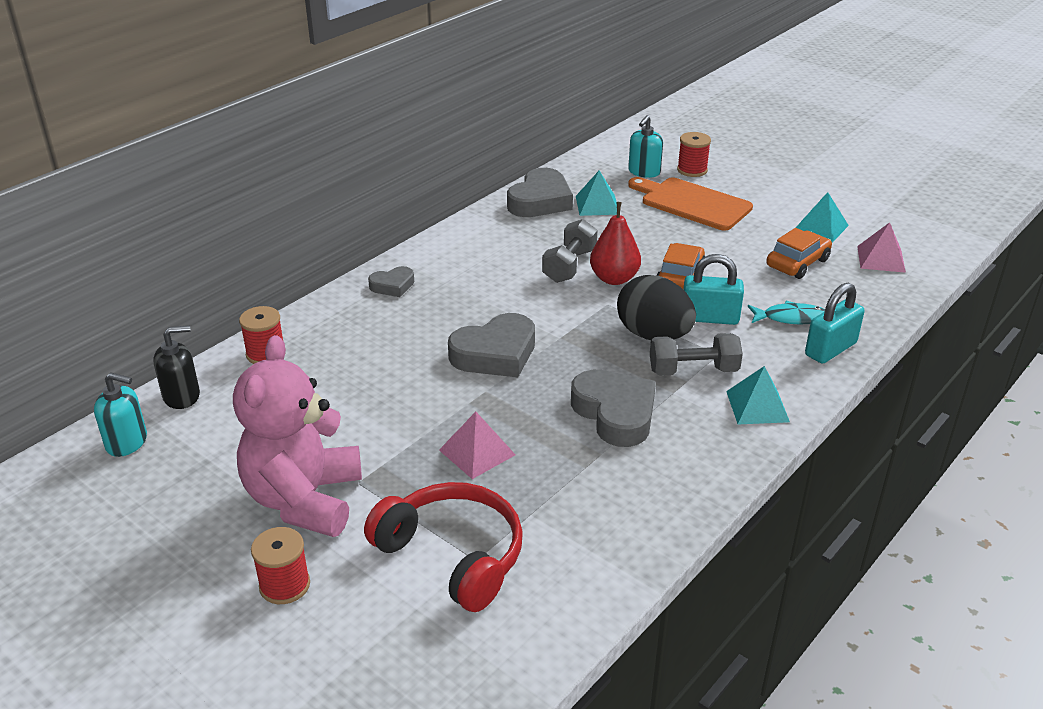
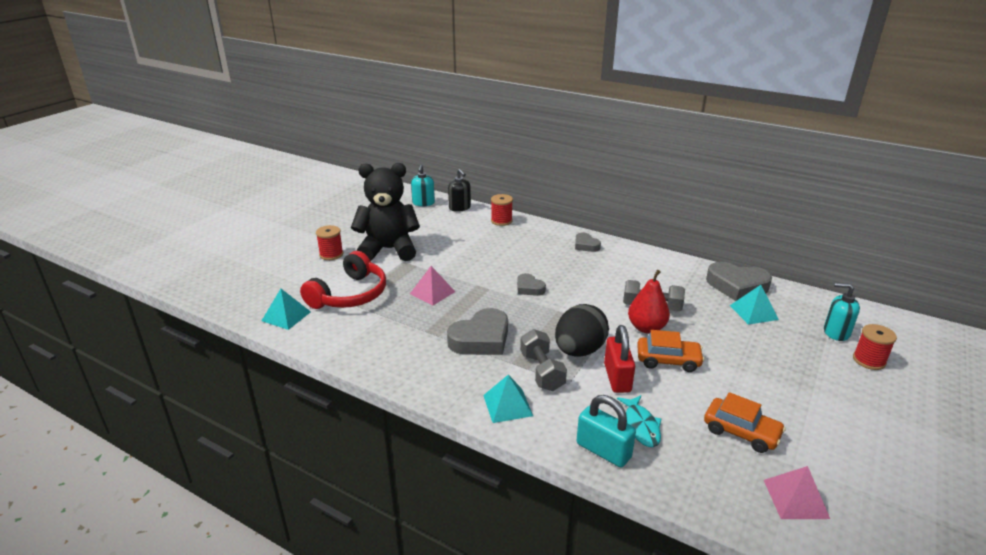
camera: 80 degrees right, 5 degrees down
(304, 499) = (388, 249): pink teddy bear -> black teddy bear
(495, 354) = (529, 288): grey heart -> grey heart, size x0.55
(692, 203) = (802, 362): orange cutting board -> none
(709, 318) = (617, 378): turquoise padlock -> red padlock
(821, 227) = (827, 451): turquoise pyramid -> turquoise pyramid (286, 316)

